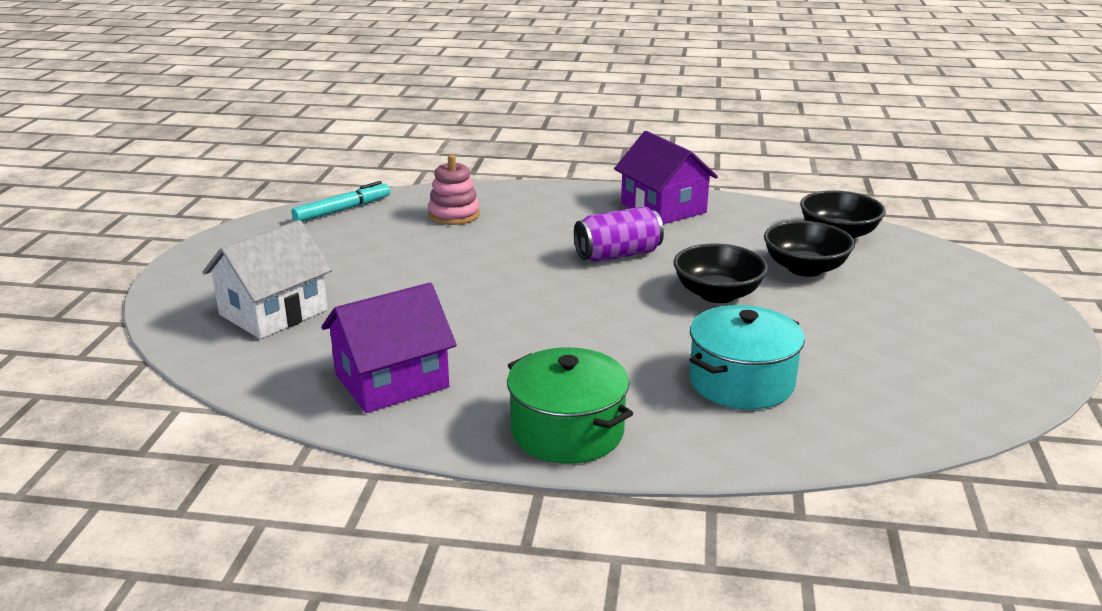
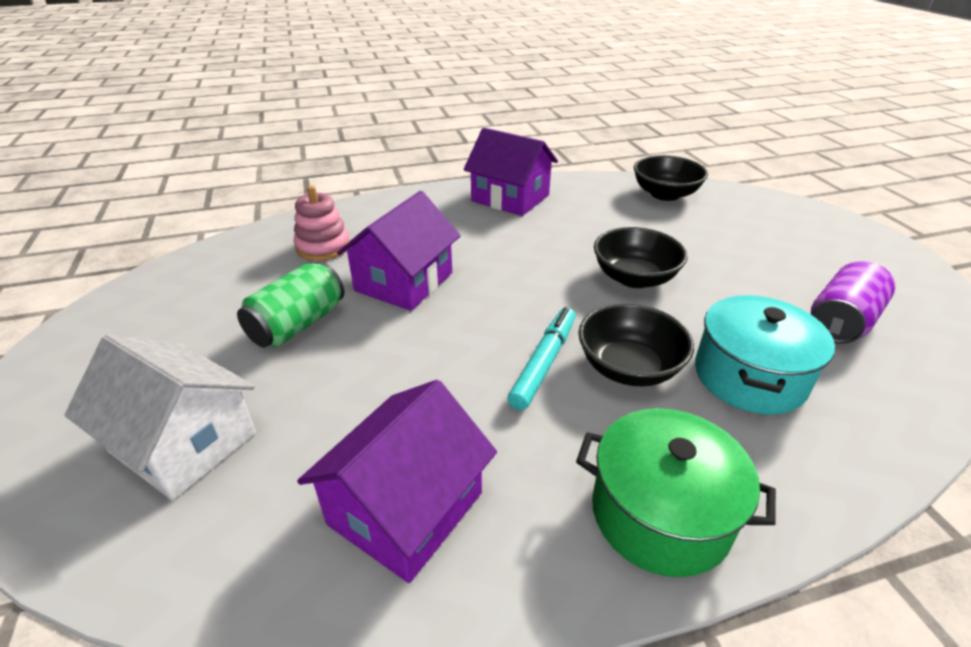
camera: 25 degrees left, 10 degrees up
(273, 312) = (183, 442): white house -> white house turned 75 degrees counterclockwise
(342, 210) = (195, 268): turquoise marker -> turquoise marker (543, 363)
(394, 264) = (298, 324): none -> green can
(502, 253) = (404, 282): none -> purple house
(618, 255) = (513, 256): purple can -> purple can (841, 322)
(805, 268) = (674, 233): black bowl -> black bowl (628, 368)

